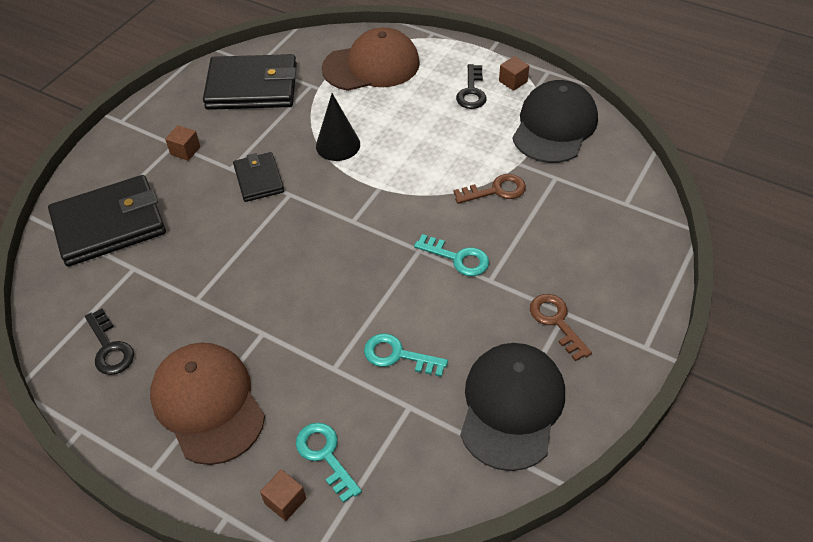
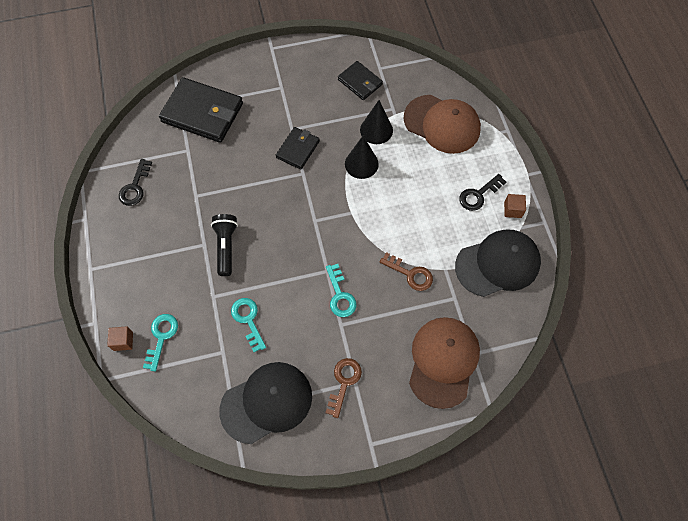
camera: 45 degrees right, 15 degrees up
(185, 151) = (282, 97): brown cube -> none
(208, 403) = (143, 259): brown cap -> brown cap (443, 361)
(252, 87) = (360, 82): black wallet -> black wallet, size x0.55
(290, 315) = (226, 247): none -> black flashlight
(317, 110) = (376, 130): none -> black cone

